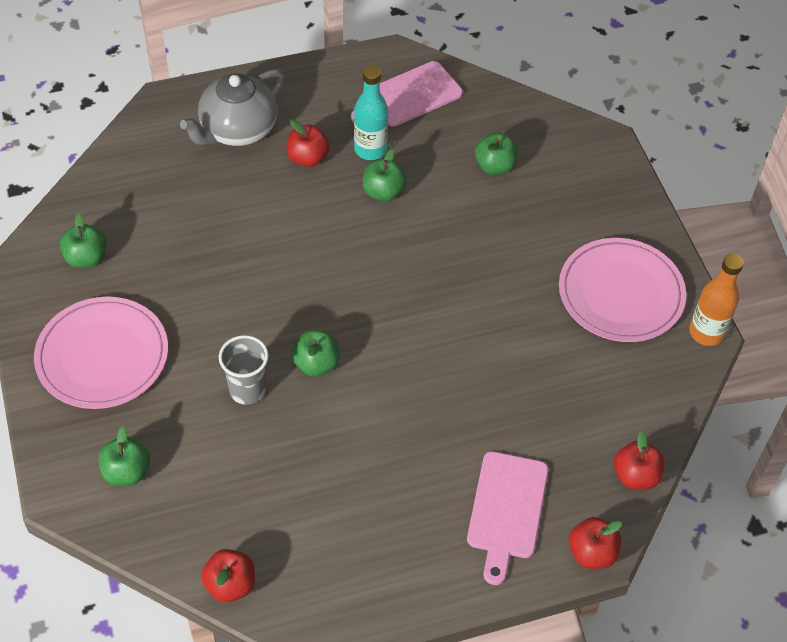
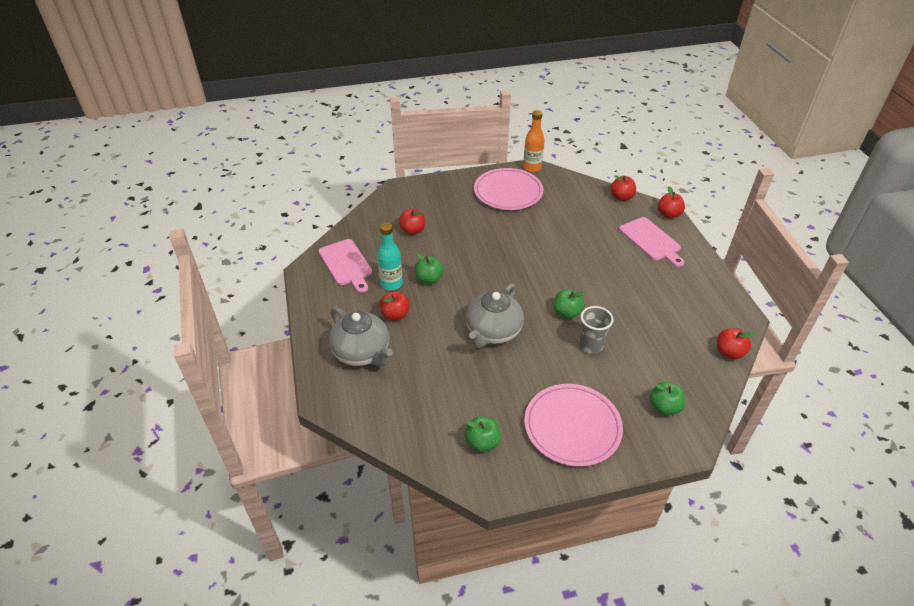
camera: 85 degrees left, 10 degrees down
(275, 269) = (493, 332): none -> grey teapot
(495, 166) = (412, 230): green apple -> red apple
(507, 510) = (651, 241): pink cutting board -> pink cutting board turned 45 degrees clockwise

